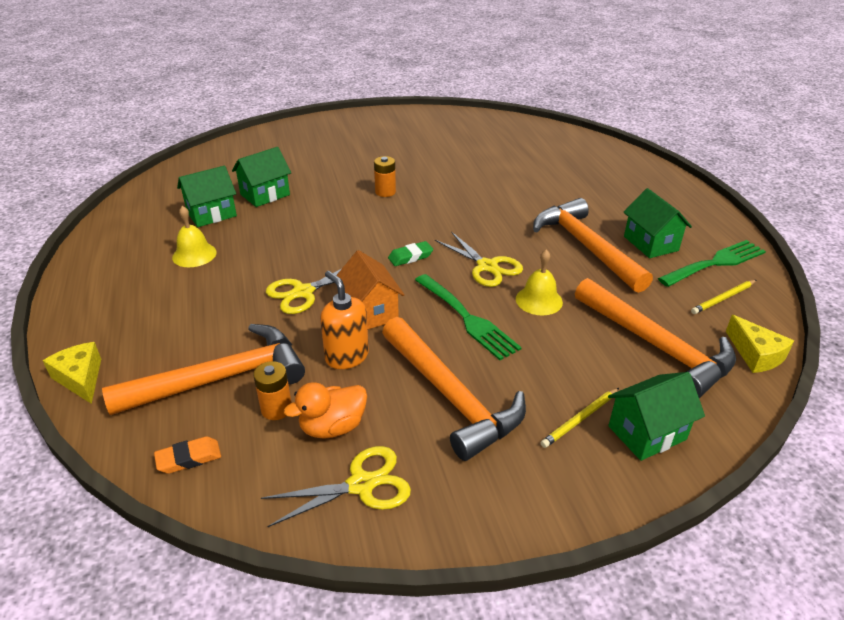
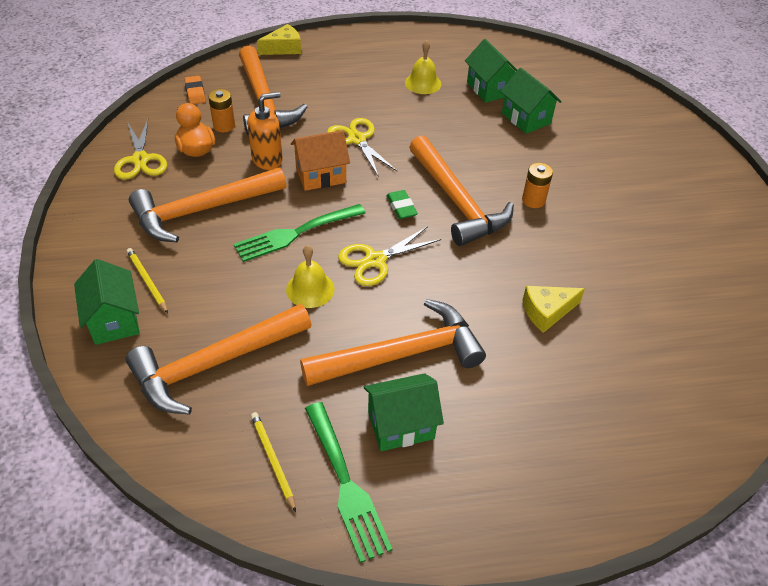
camera: 95 degrees right, 10 degrees up
(394, 228) = (456, 201): none -> orange hammer
(756, 354) = (172, 449): yellow cheese -> yellow cheese (547, 312)

